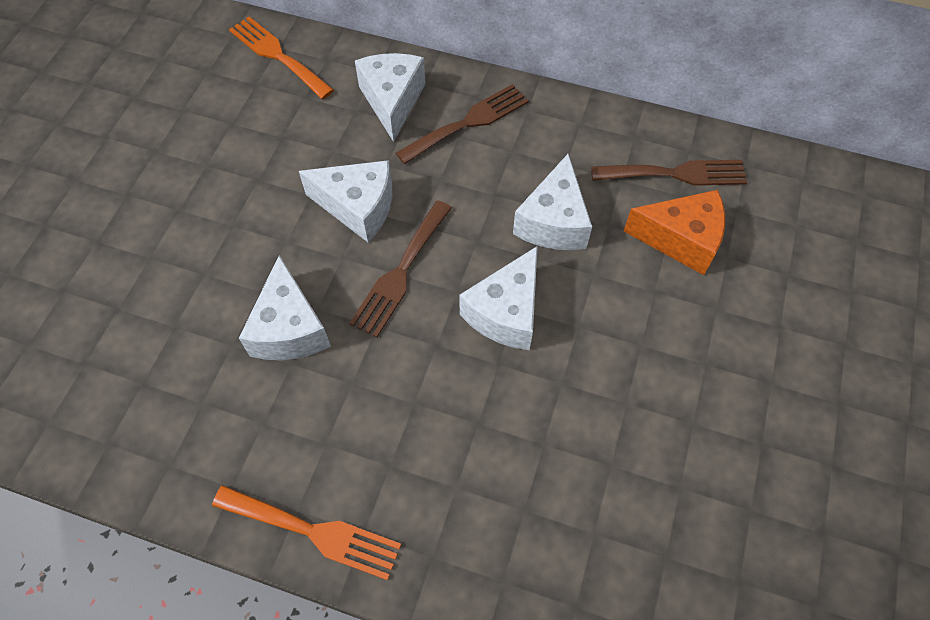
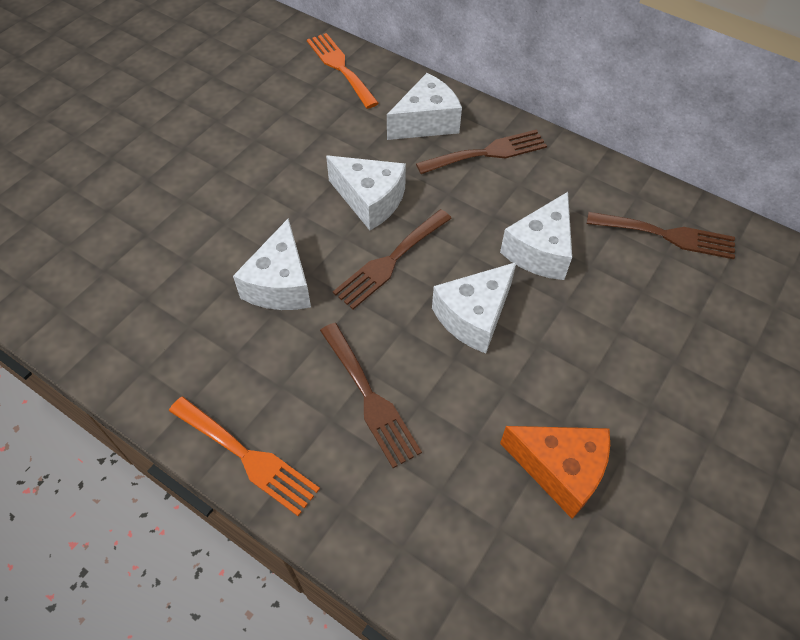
camera: 15 degrees right, 5 degrees down
(392, 101) = (426, 122): white cheese -> white cheese turned 45 degrees clockwise
(424, 431) = (370, 398): none -> brown fork
(681, 239) = (656, 292): orange cheese -> orange cheese (560, 470)

